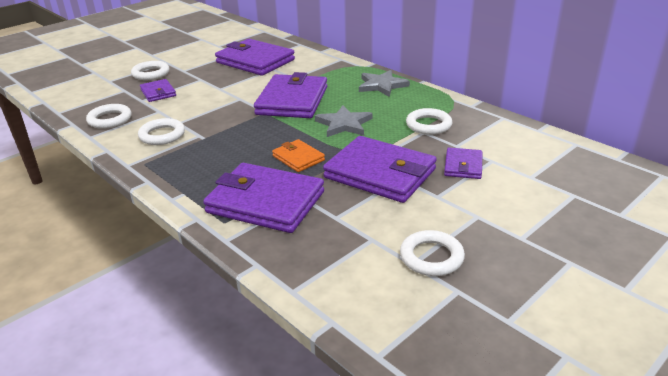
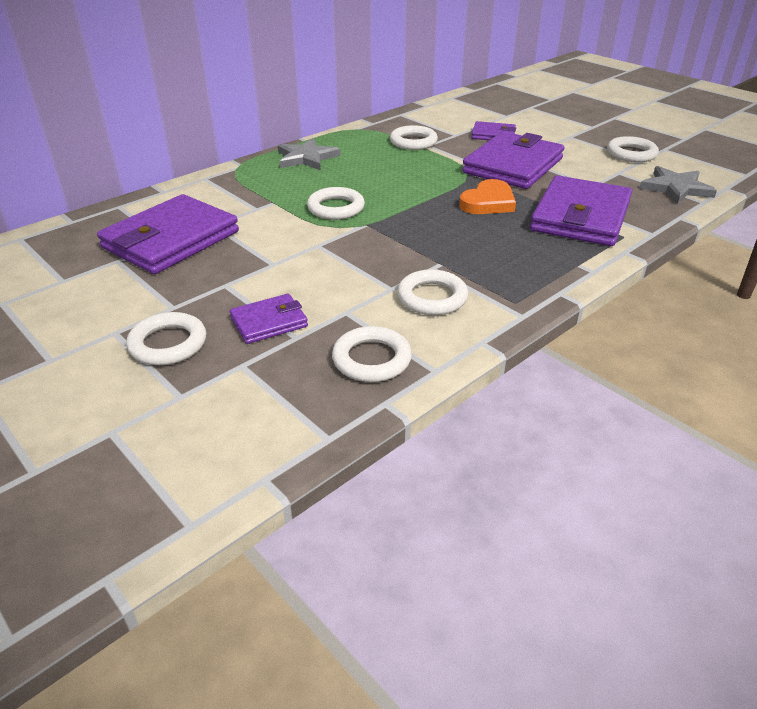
camera: 90 degrees left, 5 degrees up
(292, 101) = (336, 208): purple wallet -> white ring
(298, 158) = (488, 202): orange wallet -> orange heart
(344, 124) = (407, 179): grey star -> grey star (676, 188)

